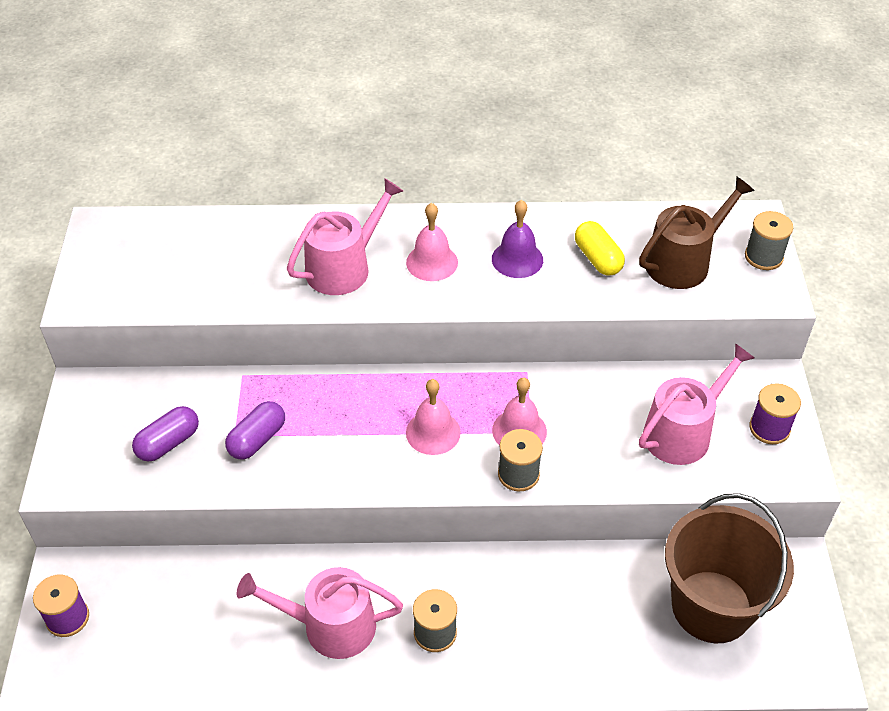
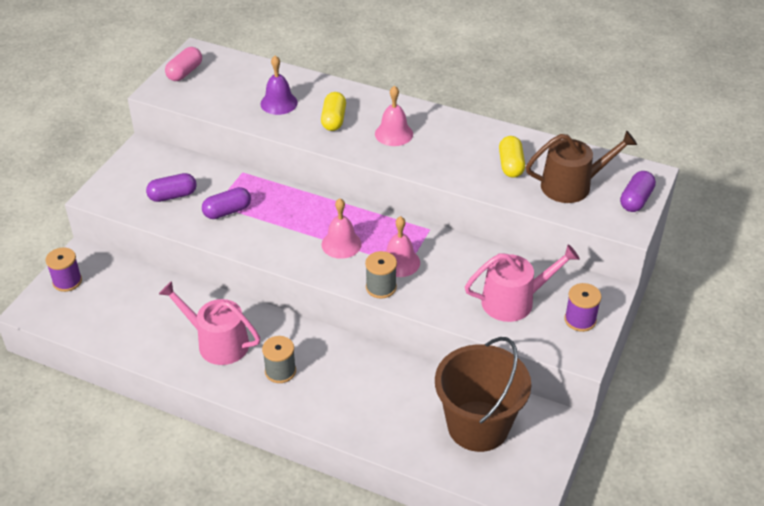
camera: 25 degrees right, 5 degrees down
(100, 261) = (185, 72): none -> pink capsule
(344, 267) = (334, 120): pink watering can -> yellow capsule
(517, 259) = (453, 149): purple bell -> purple bell (279, 103)
(763, 257) = (636, 200): grey spool -> purple capsule

